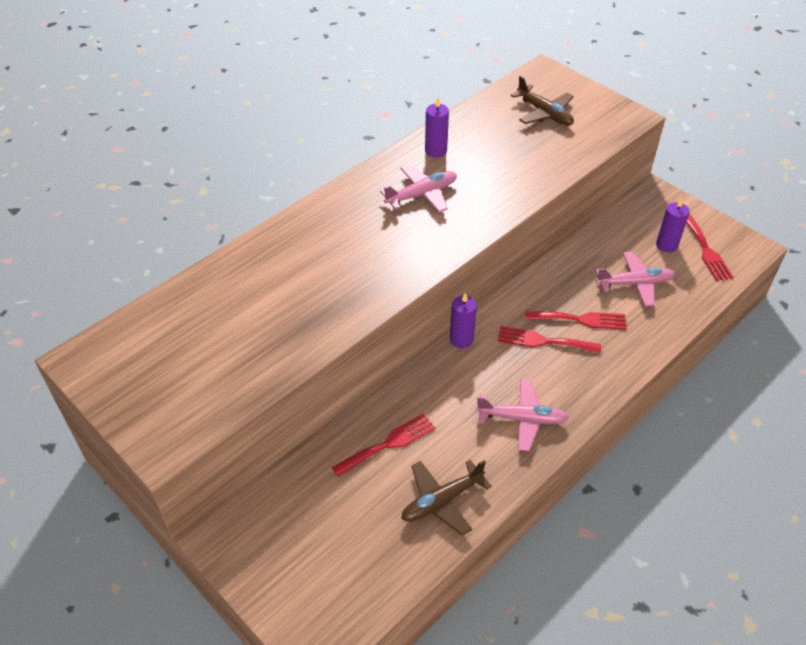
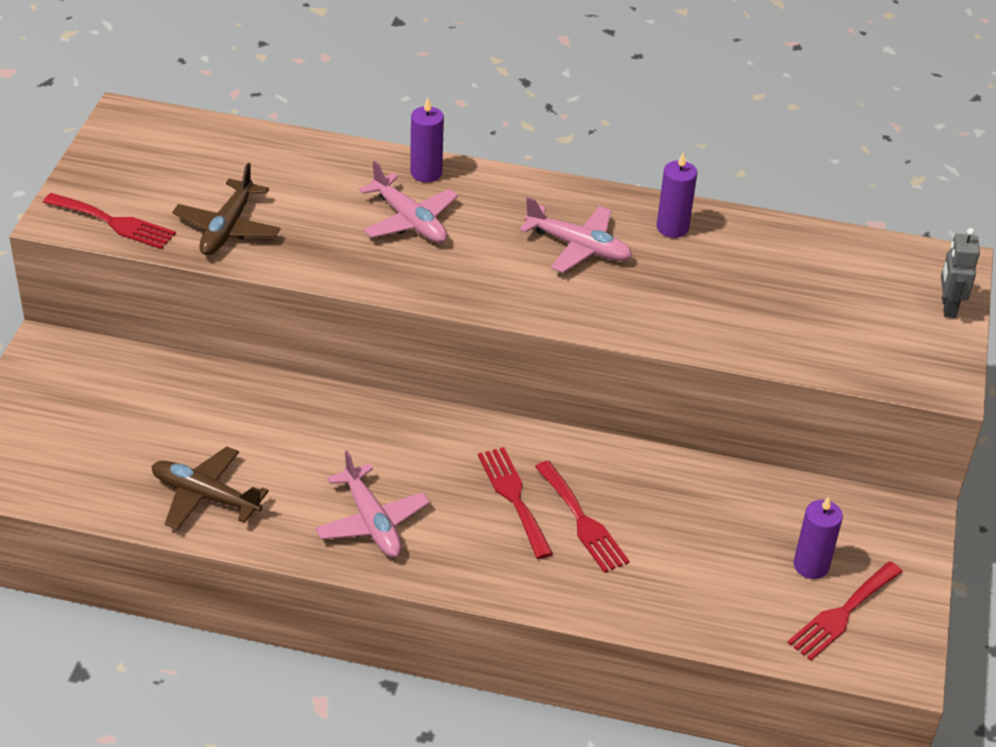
camera: 55 degrees right, 5 degrees down
(388, 444) = (250, 422): red fork -> red fork (114, 222)
(461, 339) = (453, 422): purple candle -> purple candle (426, 173)
(544, 113) = (855, 296): brown plane -> brown plane (227, 228)
(576, 88) = (948, 307): none -> grey robot
(635, 283) = (699, 555): pink plane -> pink plane (409, 221)

